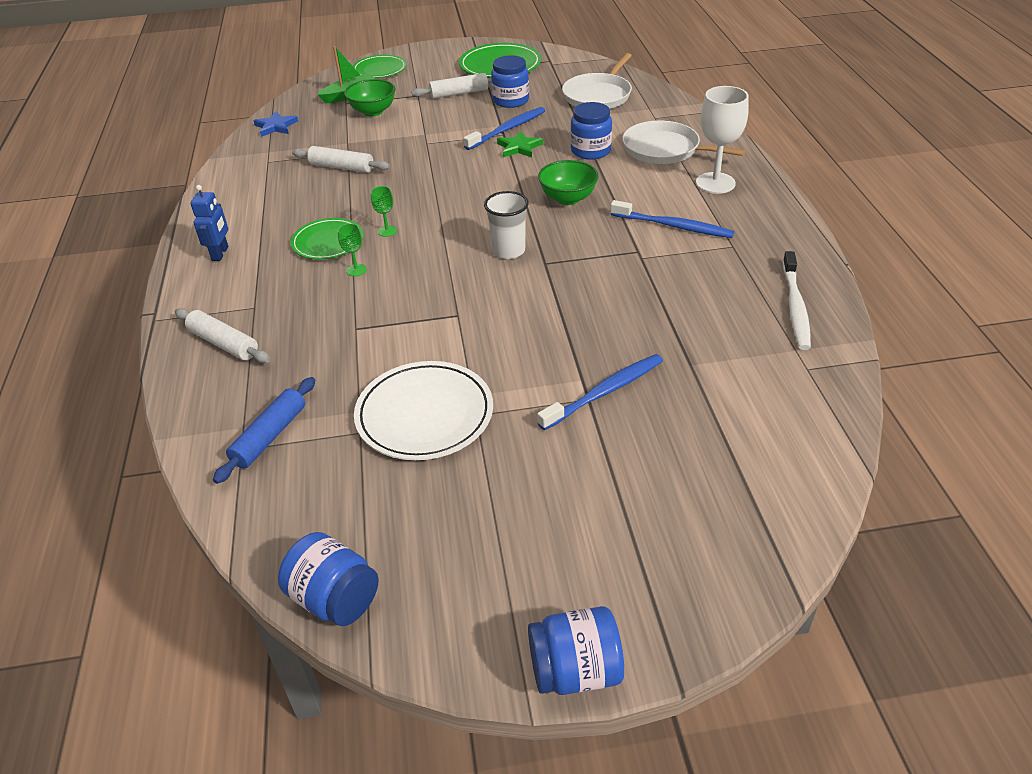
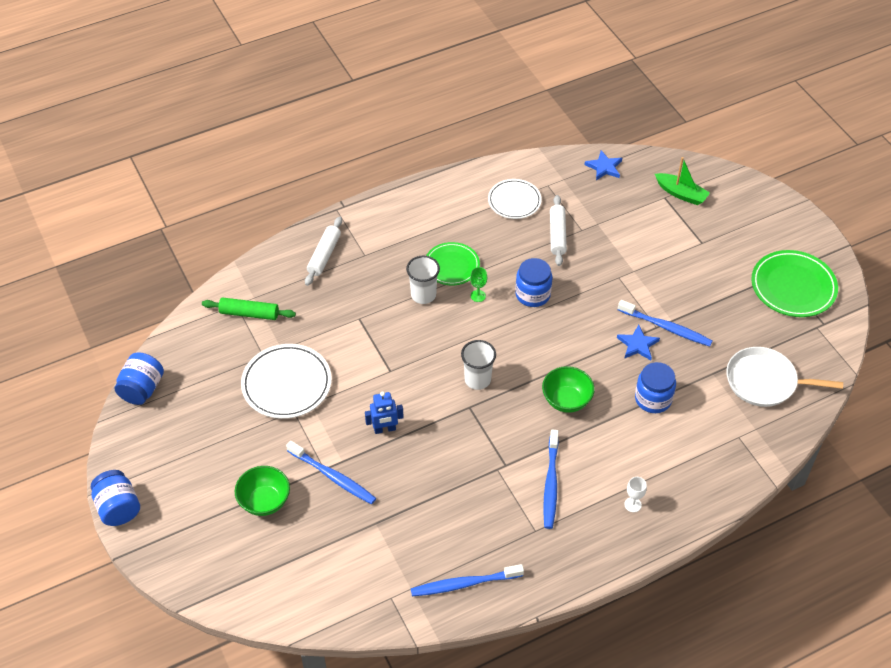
camera: 70 degrees right, 10 degrees up
(220, 253) = (417, 211): blue robot -> blue robot (385, 429)
(269, 436) = (249, 313): blue rolling pin -> green rolling pin
(270, 185) = (514, 201): none -> white plate
(356, 270) = (423, 295): green goblet -> white cup
(373, 111) = (657, 222): green bowl -> green bowl (264, 501)
(380, 70) = (740, 198): green plate -> none
(459, 93) = (719, 272): white rolling pin -> none
(511, 100) = (723, 315): blue jar -> blue jar (532, 294)
(519, 147) = (637, 345): green star -> blue star
(665, 150) = (678, 455): white pan -> none
(715, 183) = (633, 504): white goblet -> white goblet, size x0.47
(795, 307) = (463, 584): white toothbrush -> blue toothbrush

